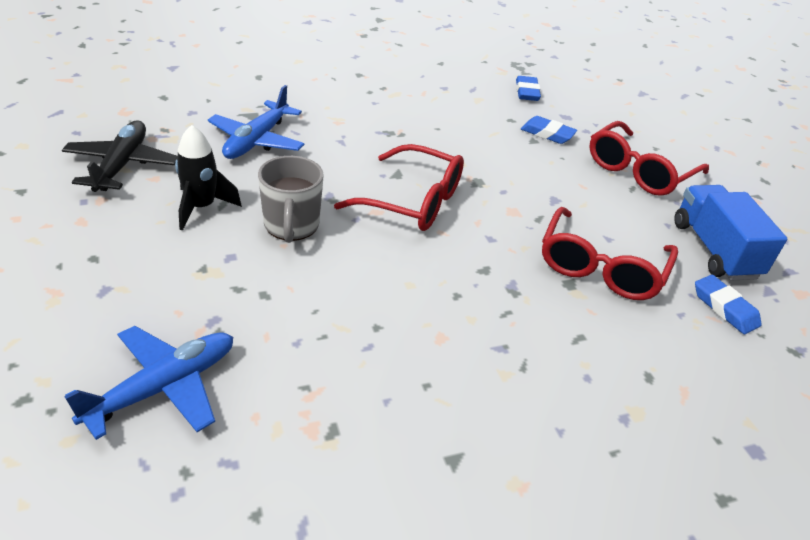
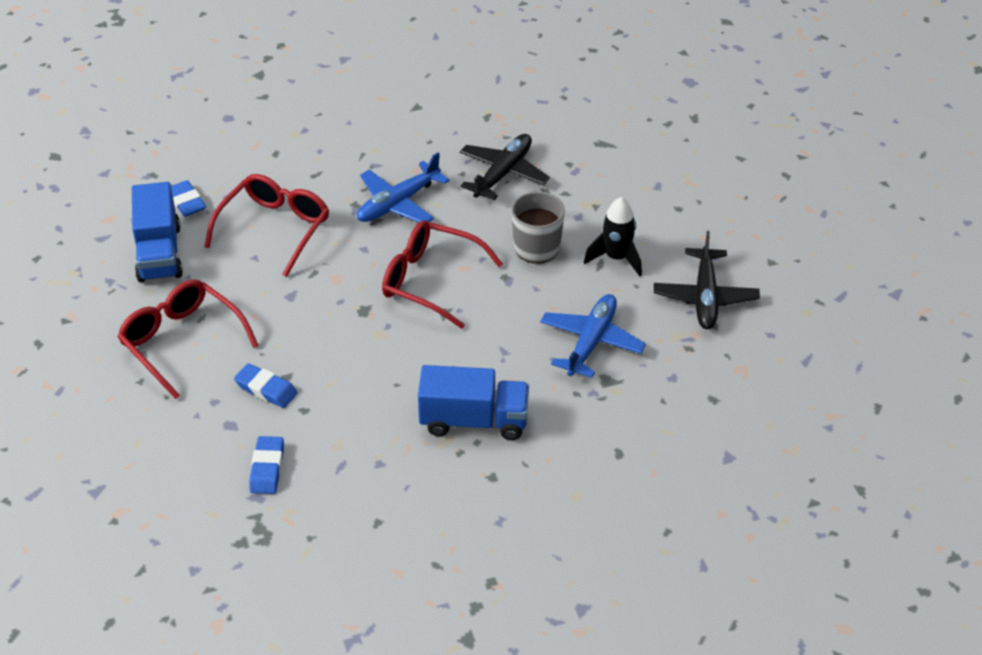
camera: 175 degrees left, 5 degrees up
(163, 387) = (591, 132): blue plane -> blue plane (398, 203)
(318, 322) = (503, 173): none -> black plane
(371, 102) = (474, 421): none -> blue truck
(638, 171) = (181, 341): red glasses -> red glasses turned 90 degrees counterclockwise

